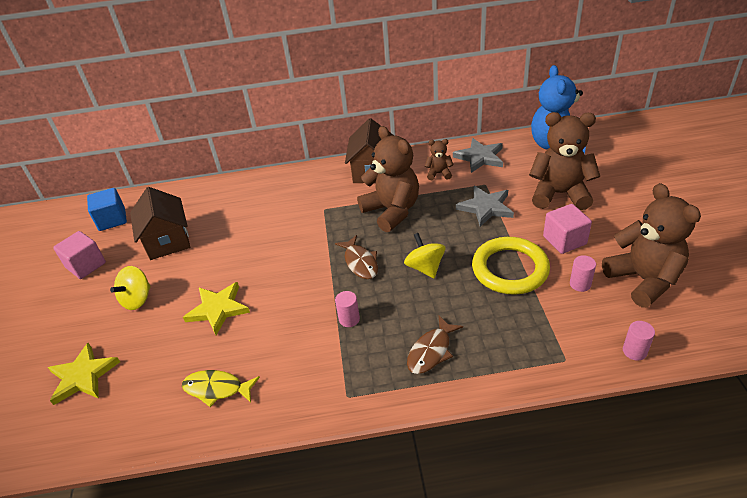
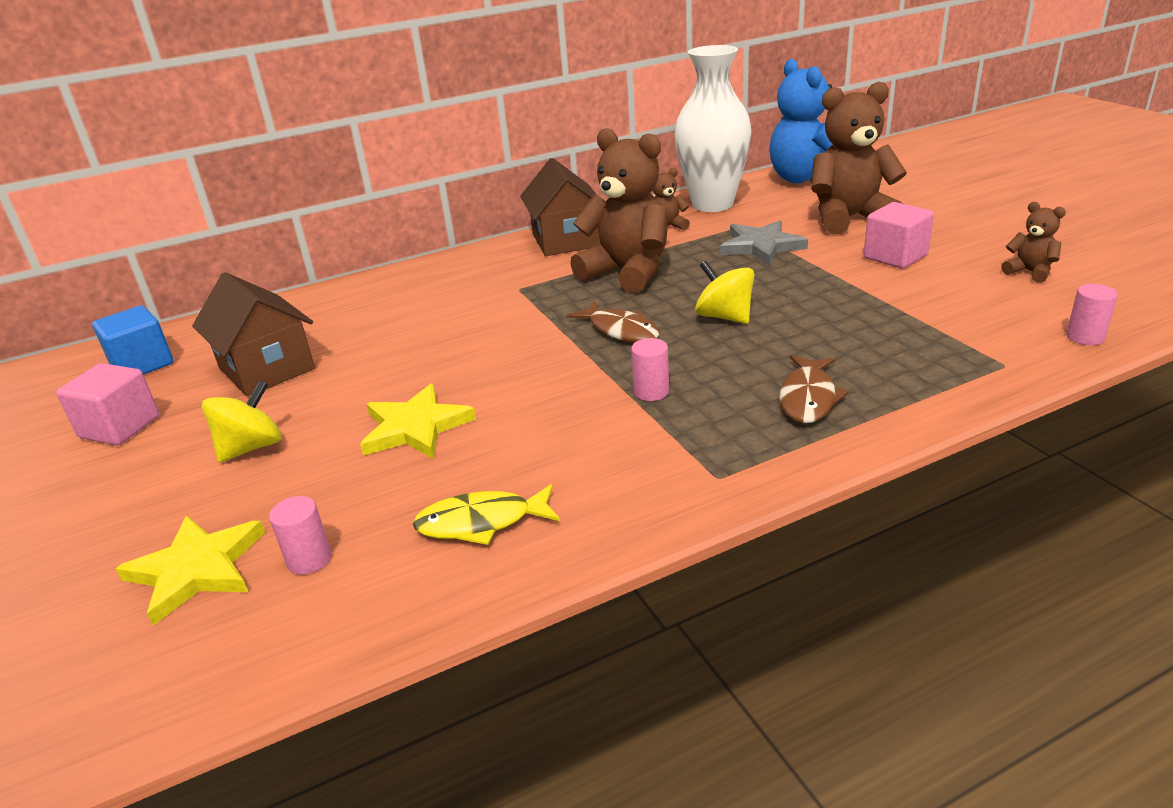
camera: 20 degrees left, 10 degrees down
(137, 299) = (251, 447): yellow spinning top -> yellow spinning top turned 150 degrees counterclockwise
(480, 157) = (712, 204): grey star -> white vase
(510, 269) = (847, 295): yellow ring -> none
(580, 284) = (954, 291): pink cylinder -> pink cylinder (309, 559)
(643, 280) = (1030, 272): brown teddy bear -> brown teddy bear, size x0.46

